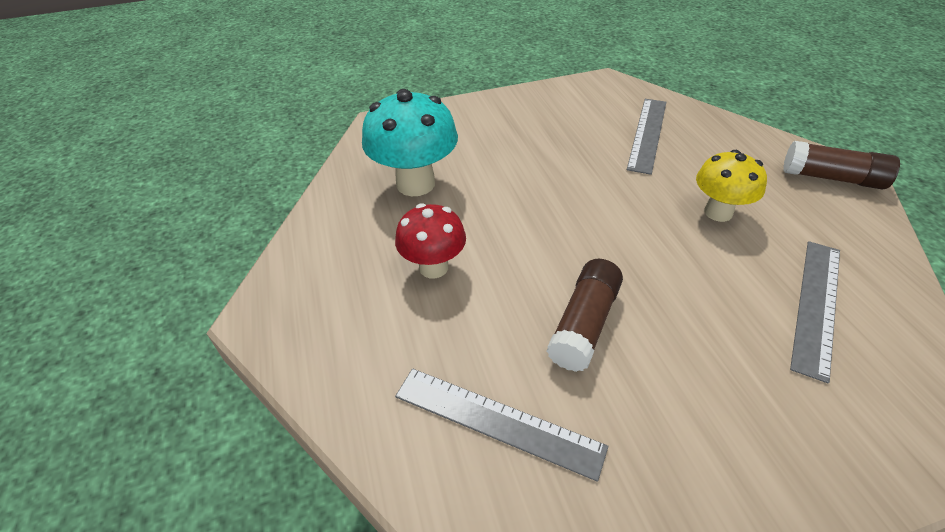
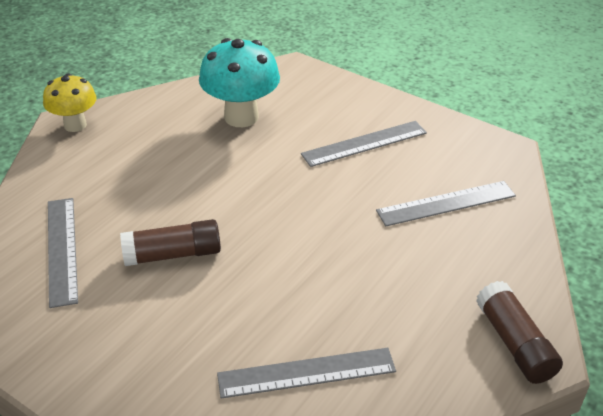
camera: 50 degrees right, 5 degrees down
(433, 267) = (165, 166): red mushroom -> none
(532, 136) = (364, 143): none -> grey ruler
(718, 212) = (373, 282): yellow mushroom -> yellow mushroom (75, 125)

